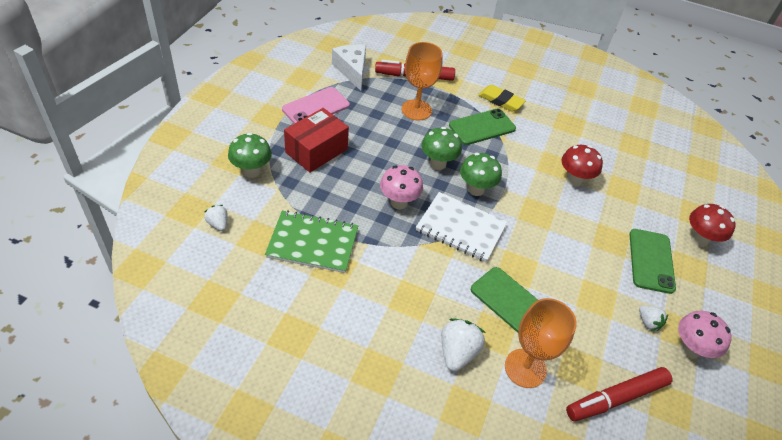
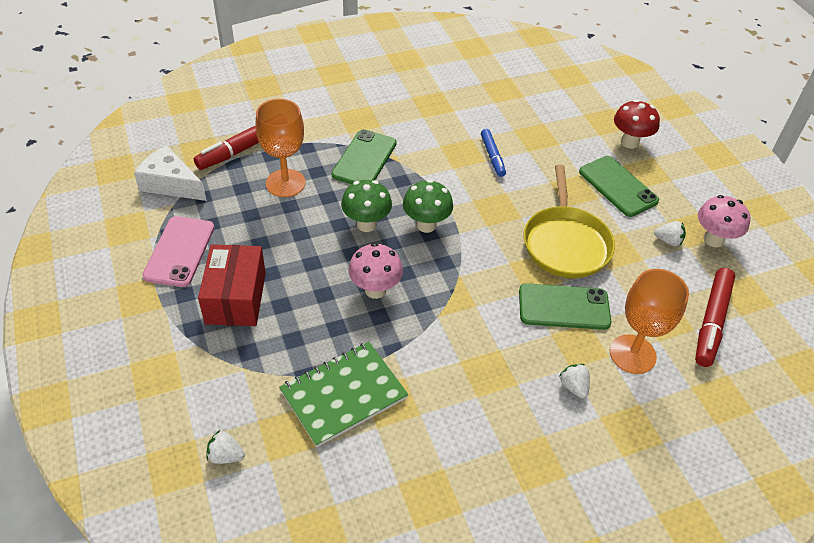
camera: 40 degrees left, 0 degrees up
(251, 171) = (193, 372): green mushroom -> none
(457, 352) = (573, 386): white strawberry -> white strawberry, size x0.59
(461, 228) = (454, 272): white notebook -> none
(500, 101) = (352, 120): yellow eraser -> none
(562, 267) = (565, 243): none -> yellow pan
(574, 180) = (492, 156): red mushroom -> blue marker

